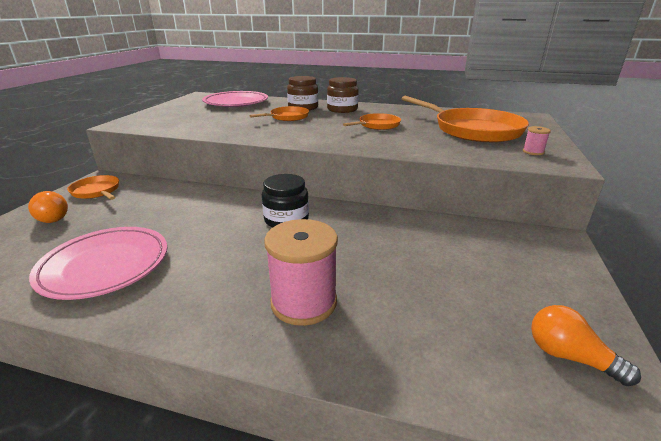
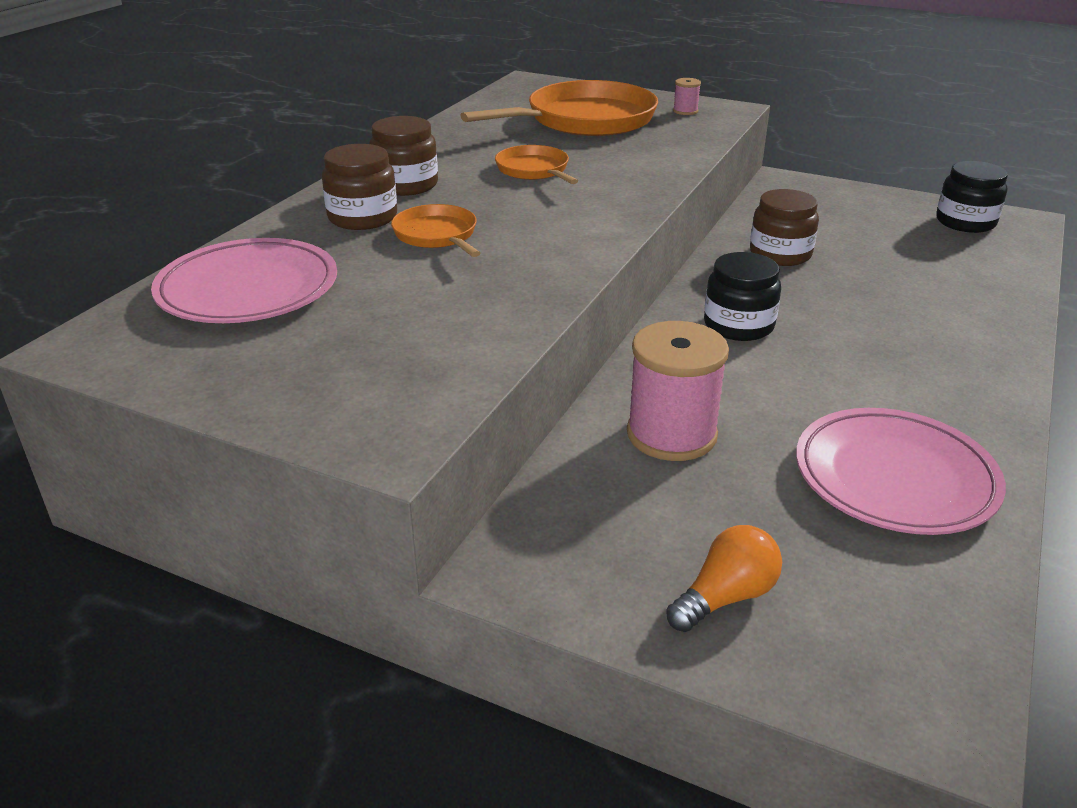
camera: 80 degrees left, 5 degrees up
(97, 191) = (587, 557): orange pan -> none
(304, 302) = (933, 323): pink spool -> pink spool (671, 434)
(400, 235) = (780, 254): none -> brown jar
(569, 357) = (965, 222): orange light bulb -> black jar

